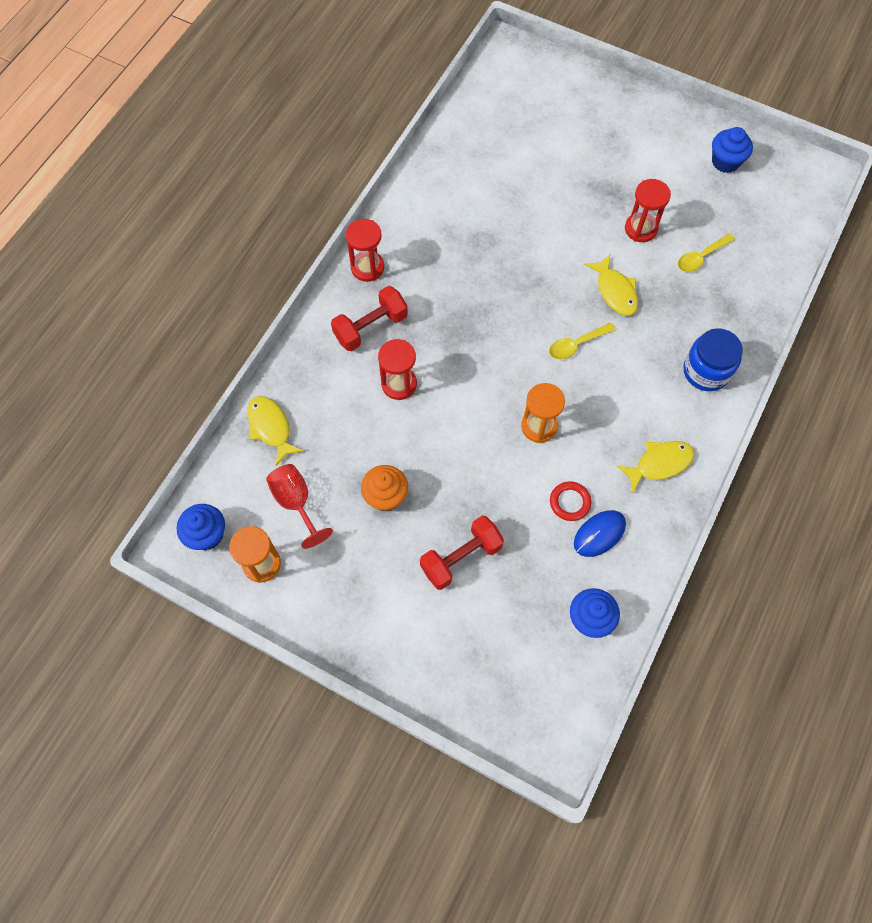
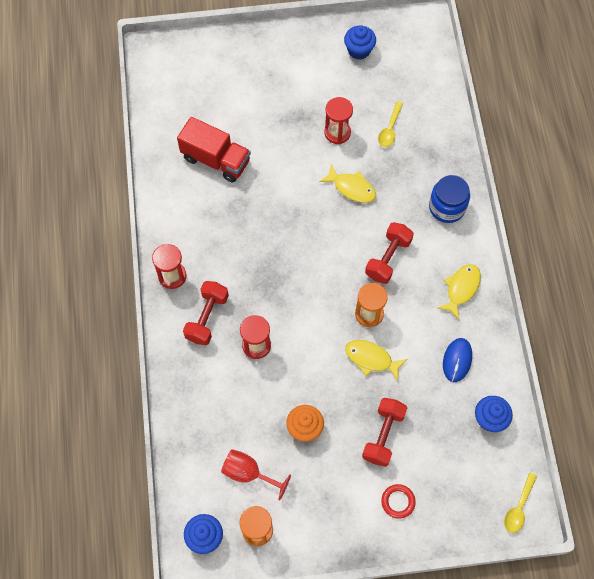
camera: 35 degrees left, 0 degrees up
(271, 428) = (192, 434): yellow fish -> yellow fish (371, 359)
(494, 184) = (216, 160): none -> red truck
(570, 502) = (424, 352): red ring -> red ring (398, 501)
(576, 345) = (353, 241): yellow spoon -> yellow spoon (518, 508)
(601, 384) = (388, 258): none -> red dumbbell

